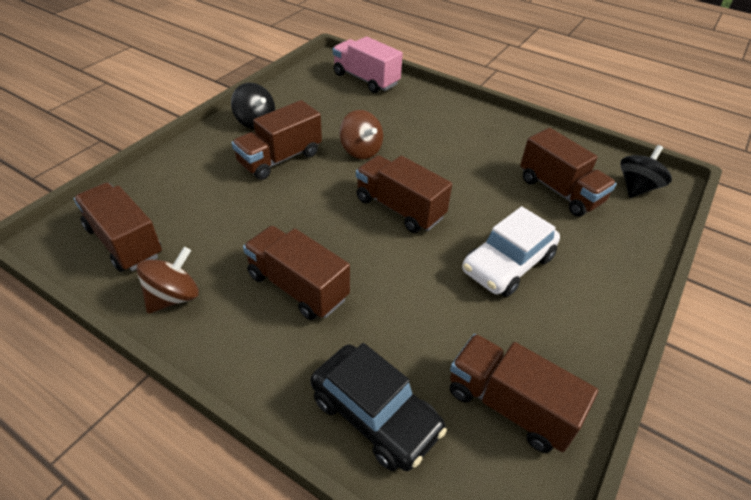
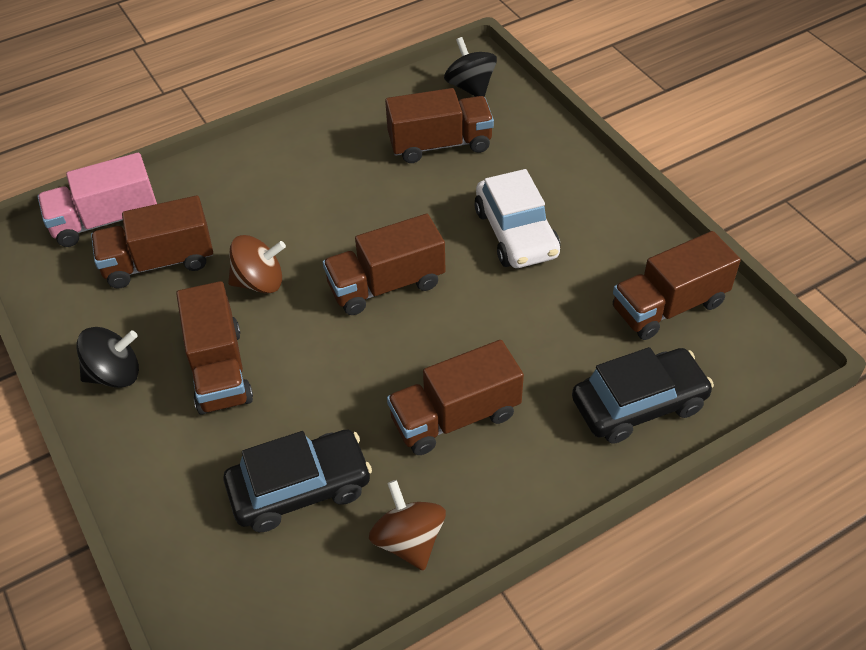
camera: 60 degrees left, 5 degrees up
(124, 242) = (281, 580): brown truck -> brown truck (159, 262)
(200, 226) = (300, 489): none -> black car

